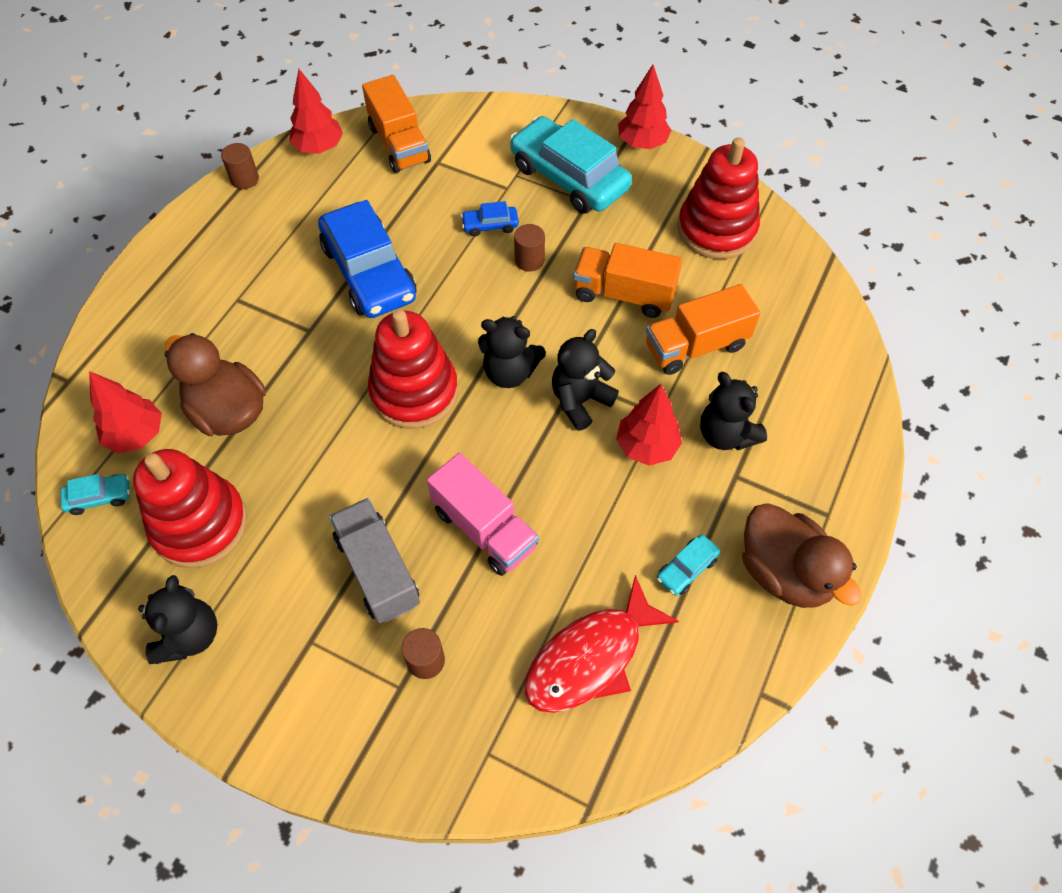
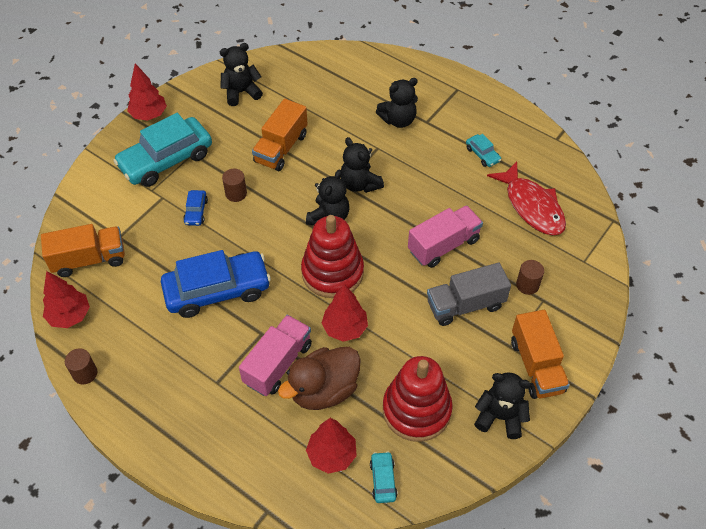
camera: 80 degrees left, 5 degrees down
(265, 355) = (278, 364): none -> pink truck
(646, 446) = (400, 157): red tree -> red tree (345, 328)
(696, 346) = (331, 121): orange truck -> orange truck (536, 366)
(716, 229) = (241, 92): red stacking toy -> black teddy bear
(784, 572) = (489, 114): brown duck -> none

